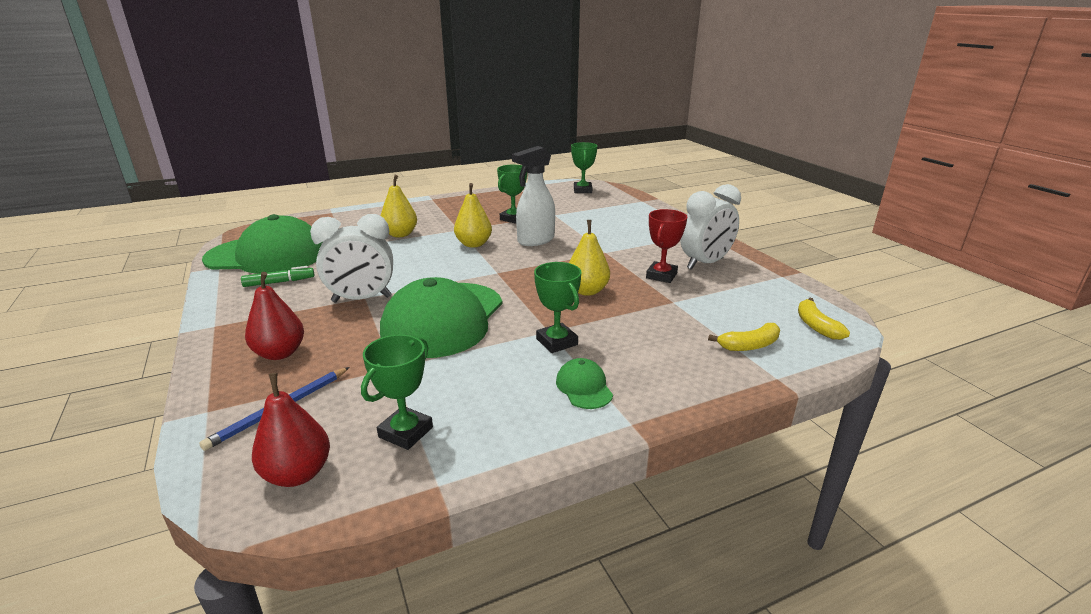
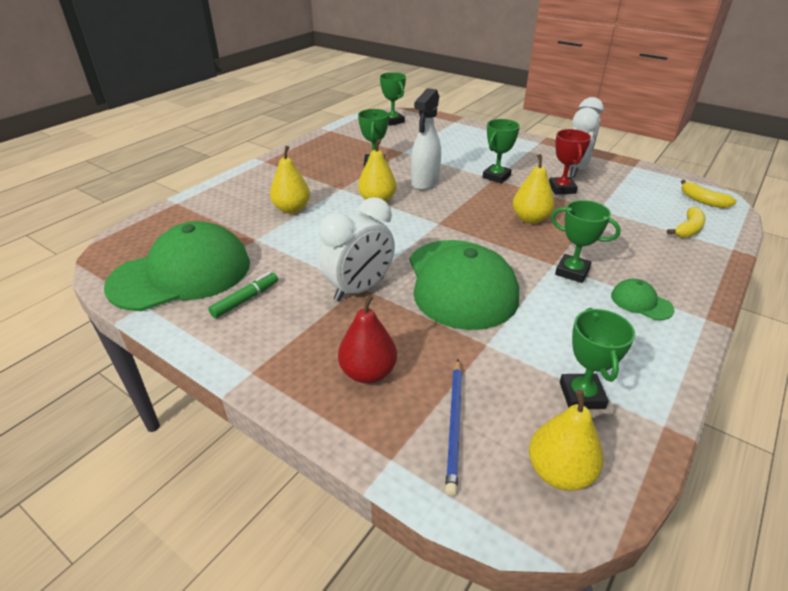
camera: 30 degrees left, 10 degrees up
(298, 474) = (559, 472): red pear -> yellow pear
(610, 251) = (496, 177): none -> green trophy

